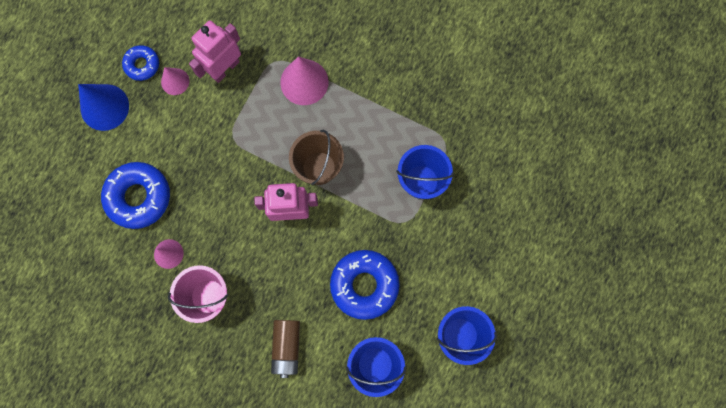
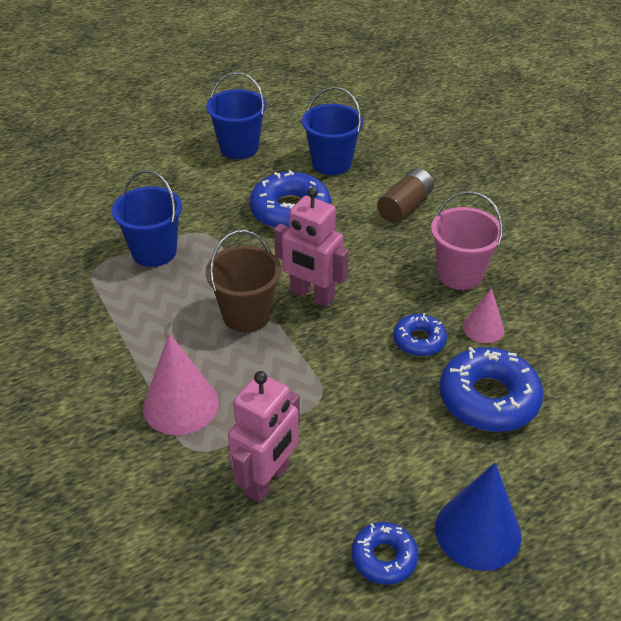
camera: 145 degrees left, 35 degrees down
(175, 81) = (349, 505): pink cone -> none
(202, 216) = (419, 340): none -> blue donut
(224, 68) = (267, 480): pink robot -> pink robot turned 45 degrees counterclockwise

